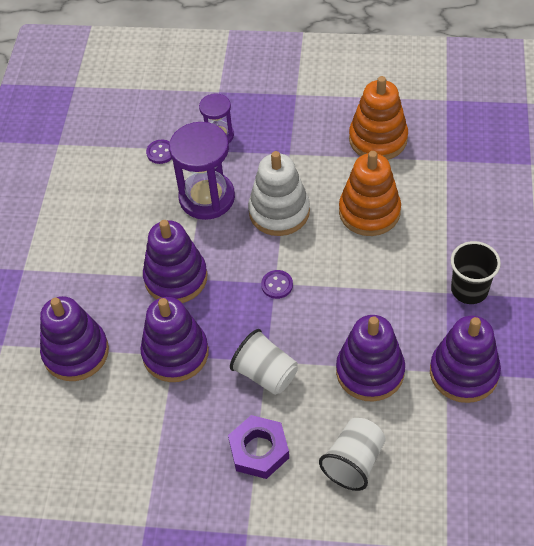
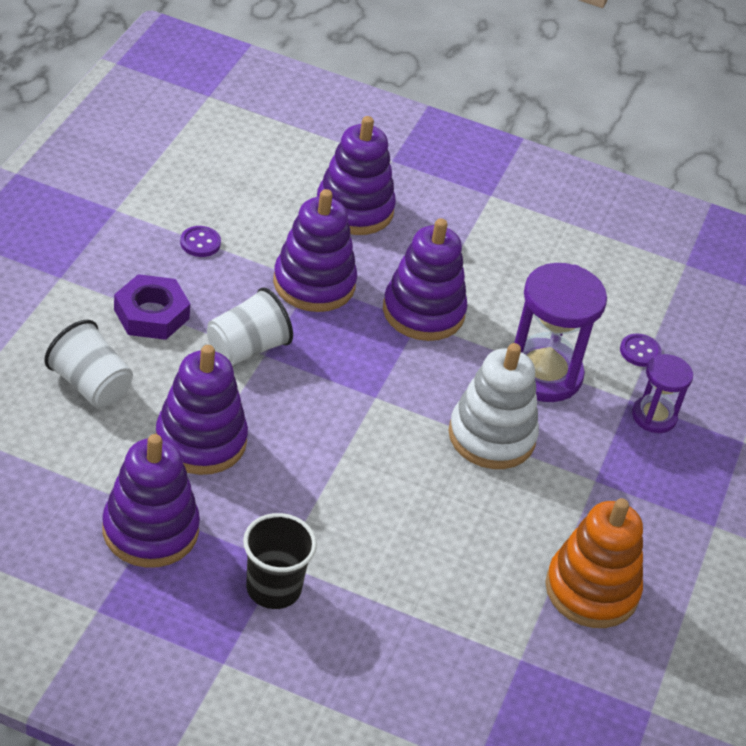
camera: 95 degrees right, 10 degrees down
(277, 285) = (371, 397): purple button -> purple button (200, 243)
(369, 212) = (454, 530): orange stacking toy -> none

